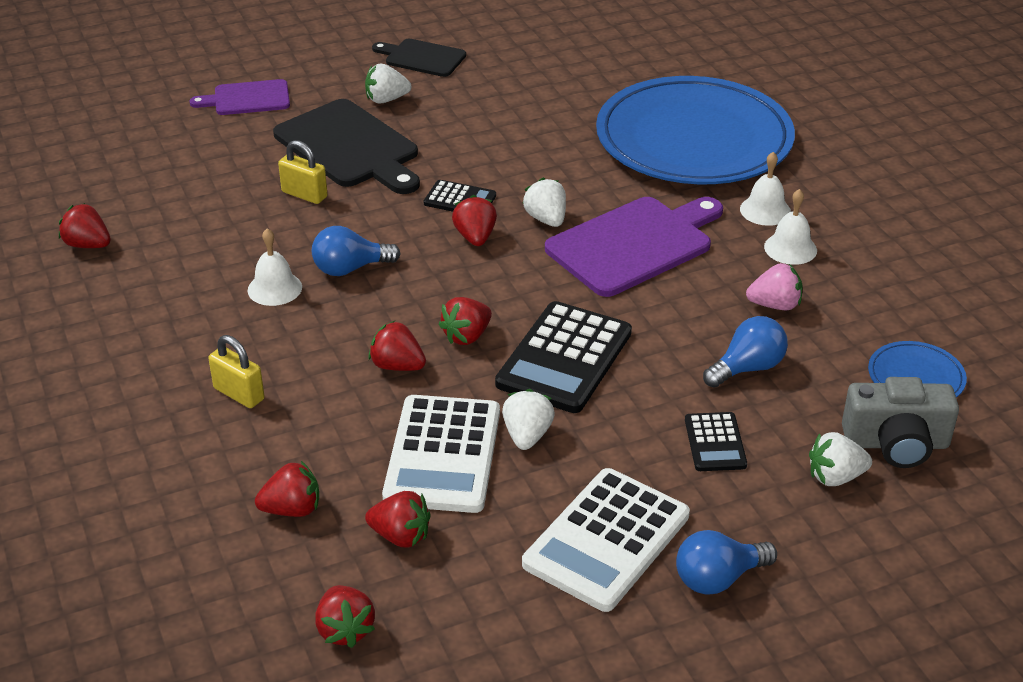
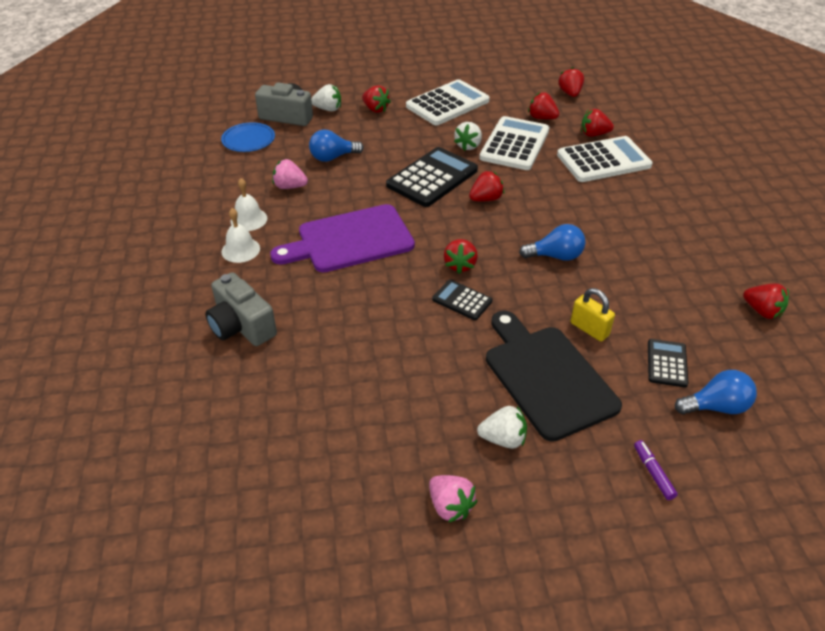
camera: 165 degrees left, 5 degrees up
(239, 394) = (627, 189): yellow padlock -> none
(248, 98) = (653, 473): purple cutting board -> purple marker
(274, 288) = (610, 250): white bell -> none
(276, 447) = (603, 160): none -> white calculator
(397, 366) = (532, 189): red strawberry -> red strawberry (375, 109)
(422, 58) = (450, 506): black cutting board -> pink strawberry
(546, 219) = (402, 271): white strawberry -> none
(693, 139) = (241, 326): blue plate -> grey camera
(715, 442) = (374, 129): black calculator -> black calculator (667, 363)
(718, 578) = (406, 86): blue light bulb -> blue light bulb (716, 407)

